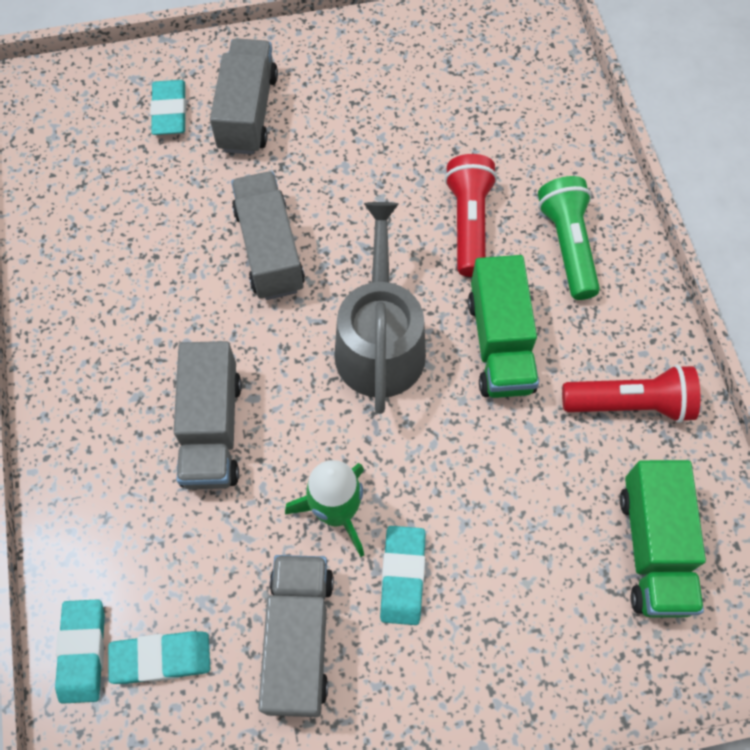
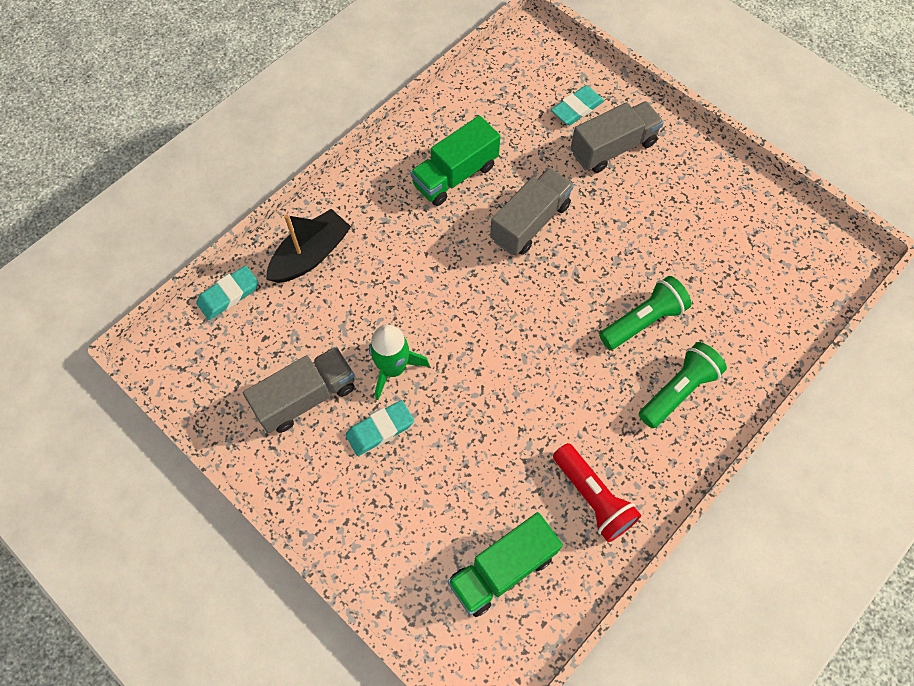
camera: 55 degrees right, 0 degrees up
(111, 512) = (311, 255): none -> black boat
(161, 658) = (250, 335): turquoise eraser -> none
(212, 430) = (394, 271): grey truck -> none
(380, 342) = (517, 322): grey watering can -> none
(469, 223) = (643, 320): red flashlight -> green flashlight
(500, 344) = (572, 392): green truck -> green truck (455, 175)

